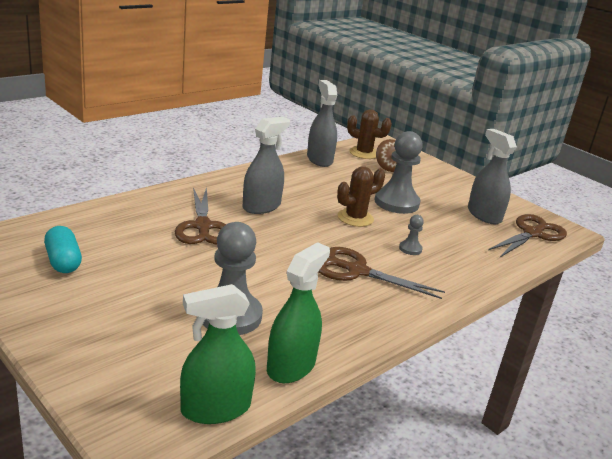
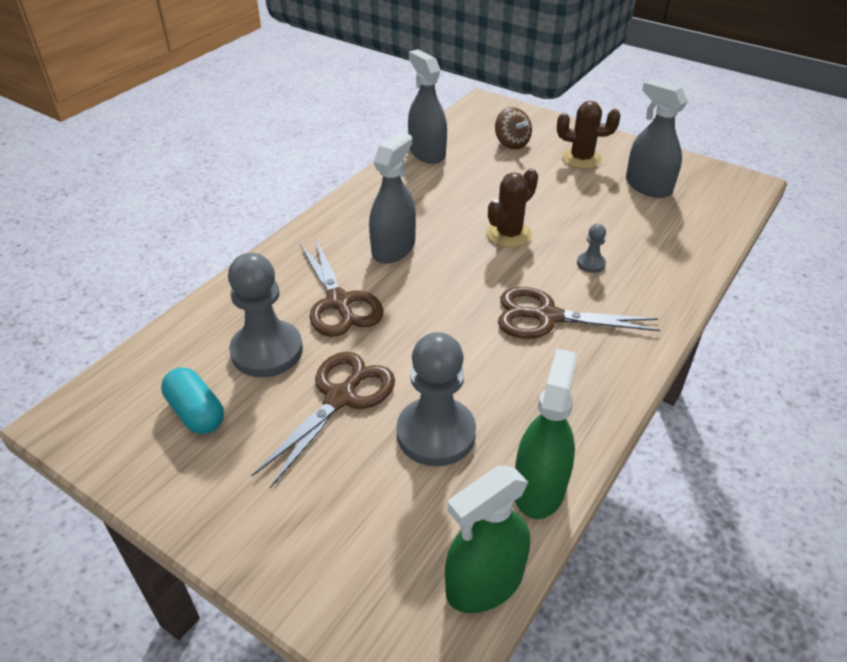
camera: 10 degrees left, 15 degrees up
(364, 153) = (473, 128): brown cactus -> brown cactus (581, 159)
(396, 202) = (544, 196): grey pawn -> grey pawn (267, 351)
(532, 233) = (711, 199): brown scissors -> brown scissors (340, 398)

